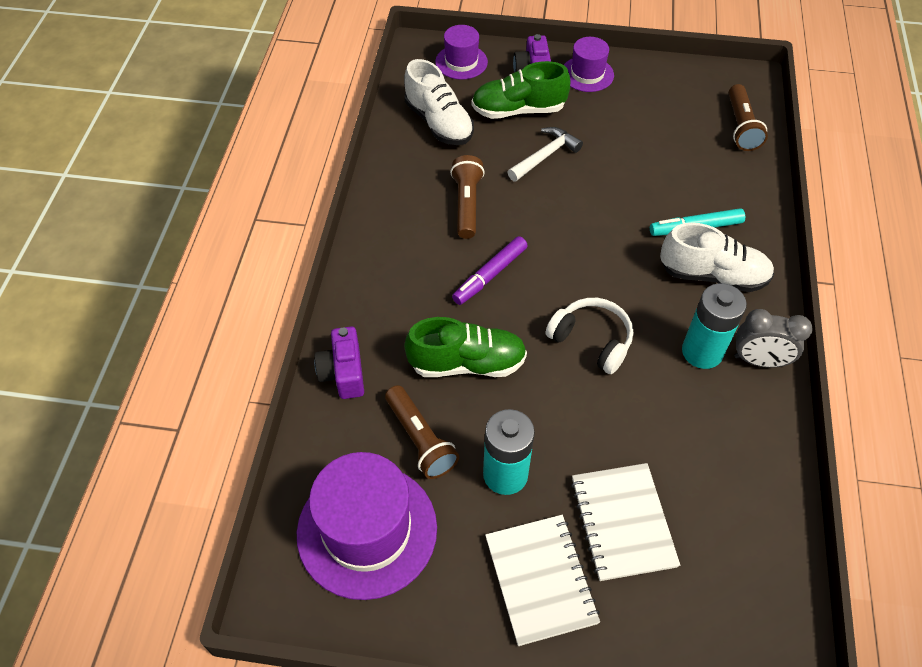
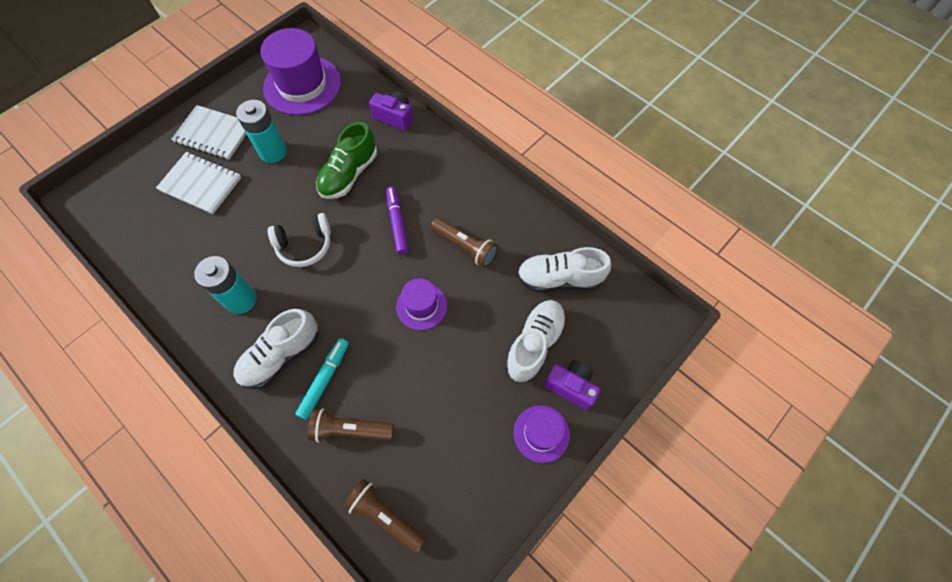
camera: 125 degrees right, 10 degrees up
(420, 440) = (326, 128): brown flashlight -> brown flashlight (350, 430)
(461, 62) = (623, 340): purple hat -> purple hat (421, 306)
(518, 110) = (535, 344): green shoe -> white shoe
(545, 156) = (472, 328): white hammer -> none
(759, 361) = (204, 328): grey clock -> none

